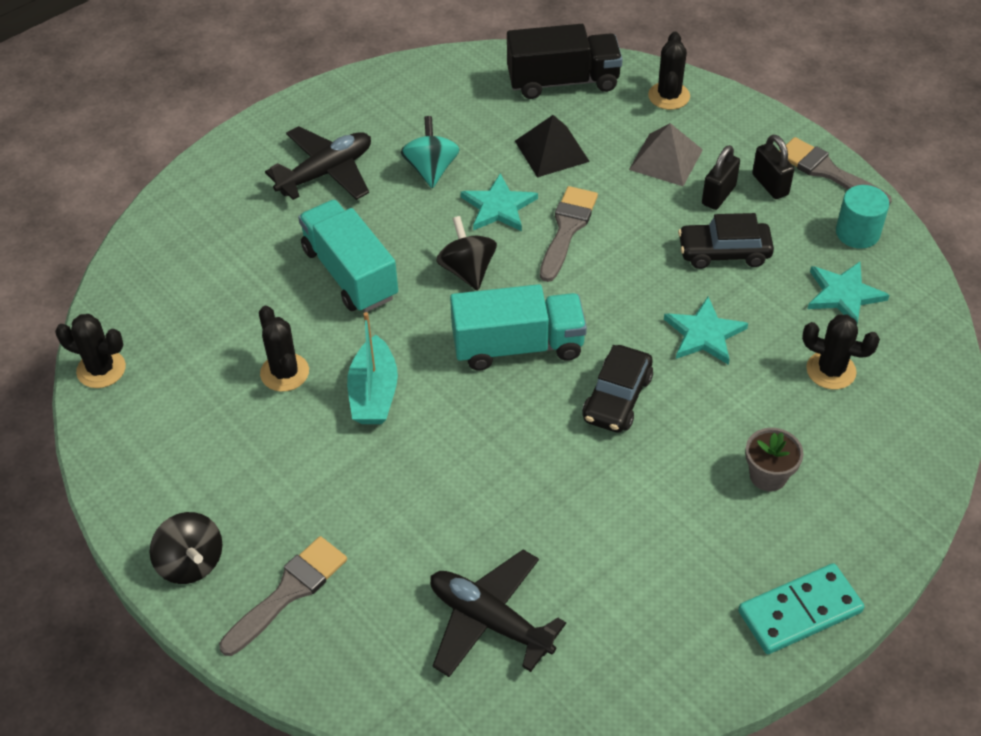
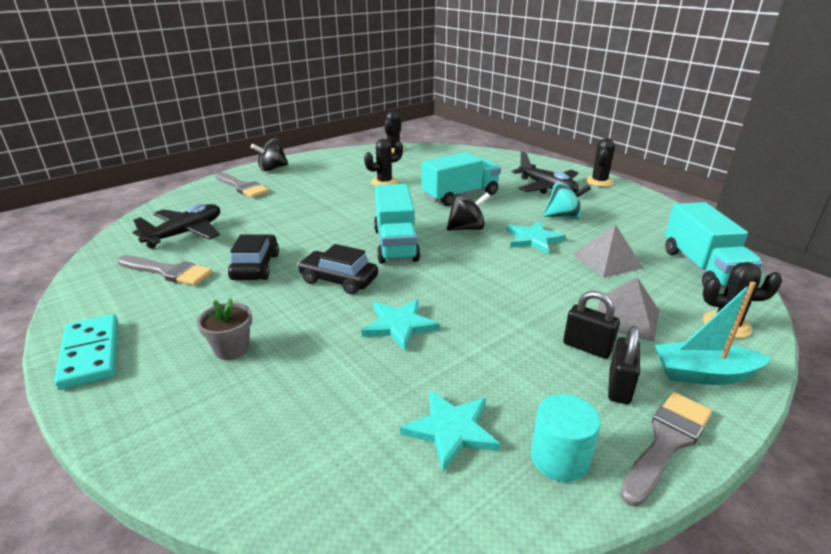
camera: 90 degrees right, 20 degrees down
(374, 393) = (364, 203): turquoise boat -> turquoise boat (704, 374)
(551, 151) = (607, 261): black pyramid -> grey pyramid
(563, 81) = (702, 268): black truck -> turquoise truck
(567, 229) = (516, 265): grey brush -> grey brush (168, 272)
(724, 252) = (504, 344): black car -> black car (255, 266)
(770, 185) = (619, 387): black padlock -> black padlock turned 45 degrees counterclockwise
(831, 370) = (341, 405): black cactus -> black cactus (599, 181)

